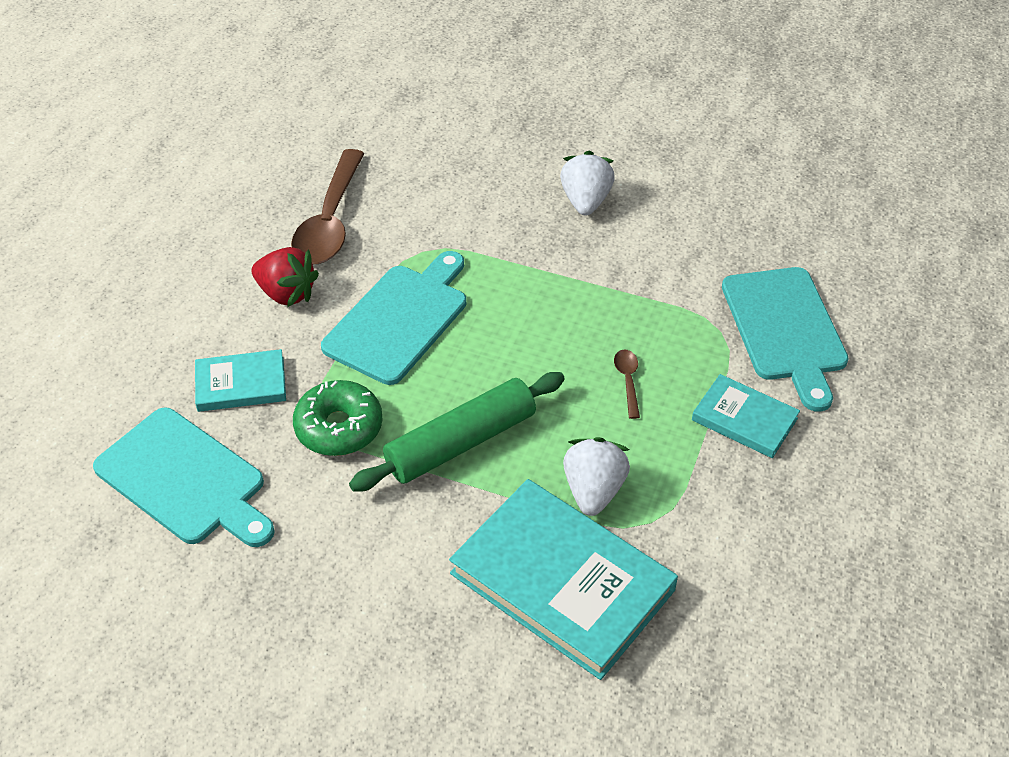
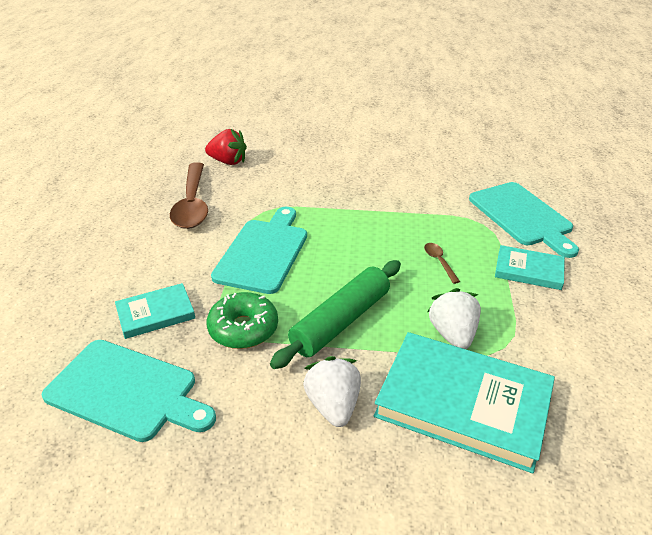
camera: 15 degrees left, 10 degrees down
(287, 293) = (174, 250): red strawberry -> red strawberry (228, 162)
(585, 201) = (360, 170): white strawberry -> white strawberry (333, 405)

